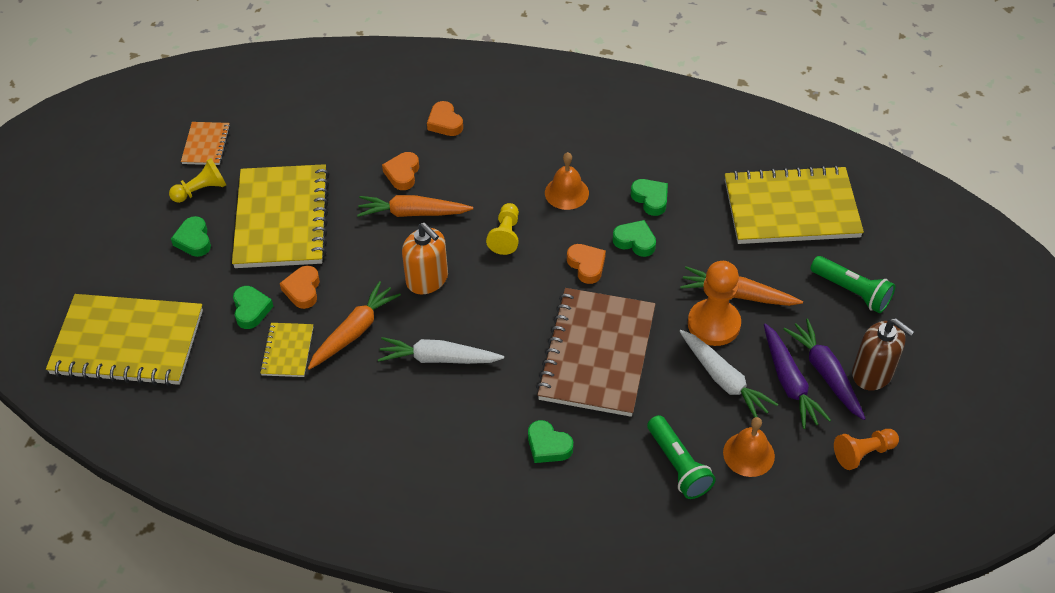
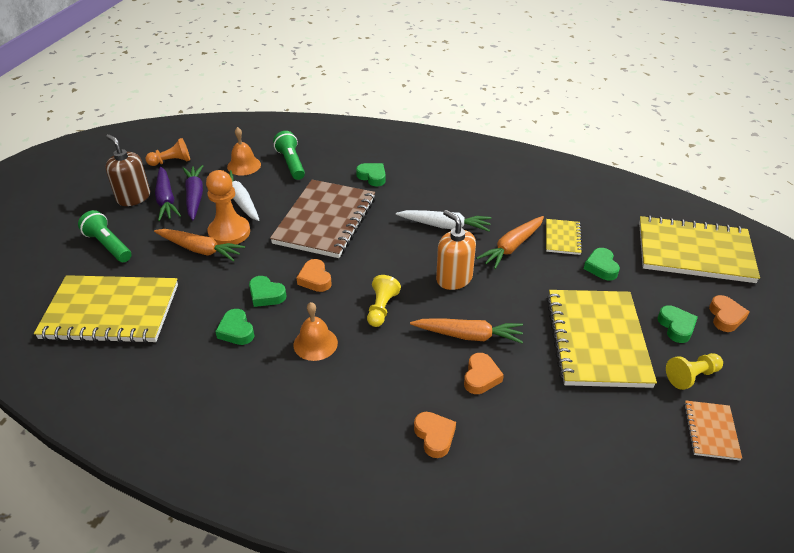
camera: 175 degrees left, 10 degrees down
(303, 290) = (561, 278): orange heart -> orange heart (725, 317)

